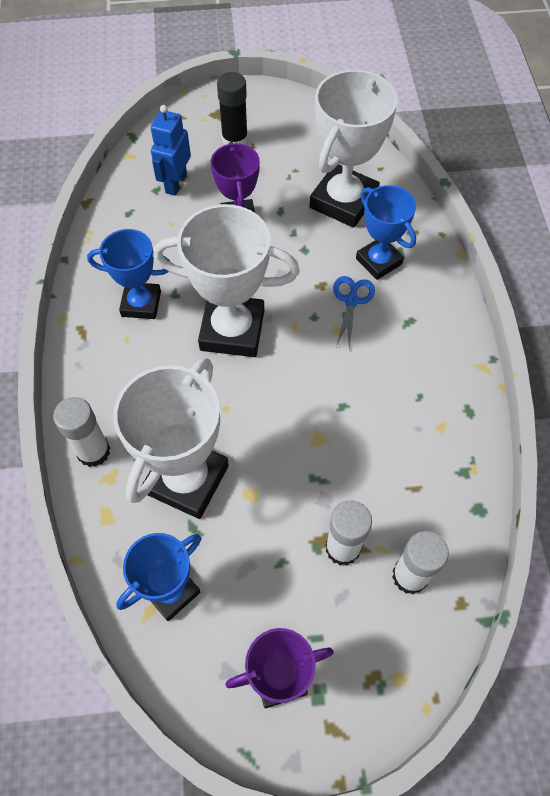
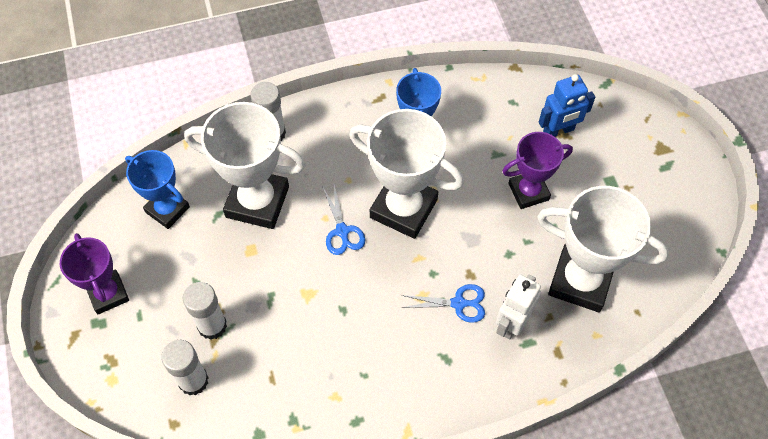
camera: 80 degrees right, 0 degrees up
(175, 183) = (558, 131): blue robot -> blue robot turned 150 degrees clockwise
(232, 330) = (403, 208): white trophy -> white trophy turned 60 degrees counterclockwise
(235, 139) = (631, 170): black glue stick -> none
(246, 393) = (342, 231): none -> blue scissors
(378, 261) = (512, 323): blue trophy -> white robot

